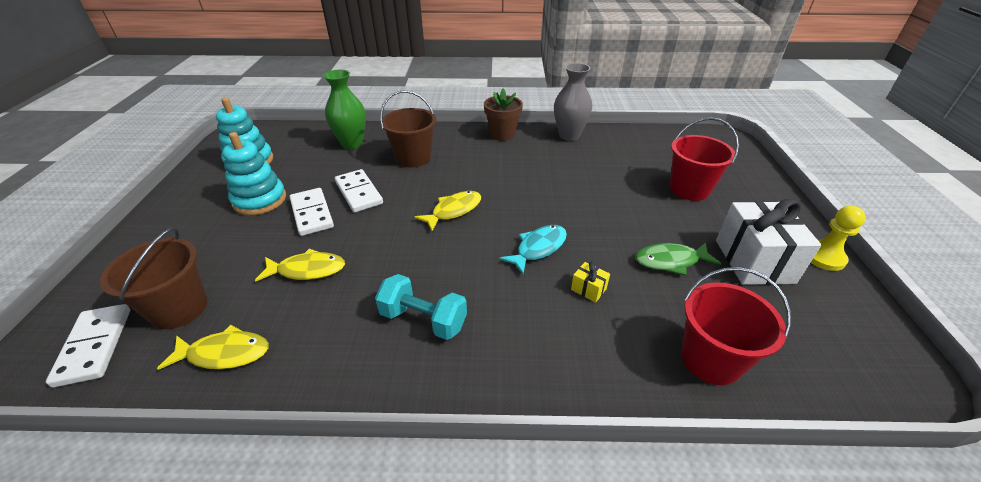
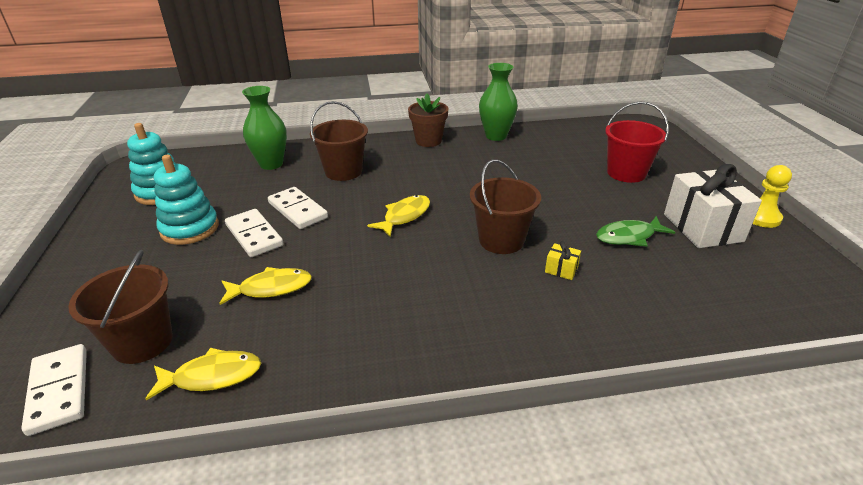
camera: 10 degrees left, 5 degrees down
(423, 320) = (410, 317): turquoise dumbbell -> none
(538, 248) = (501, 240): turquoise fish -> brown bucket
(569, 135) = (496, 136): grey vase -> green vase
(710, 359) = (690, 313): red bucket -> none

